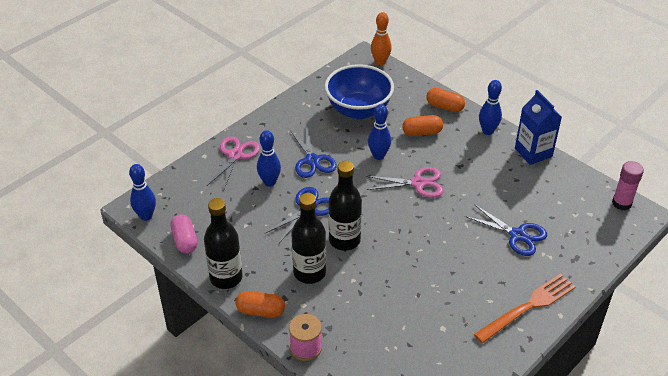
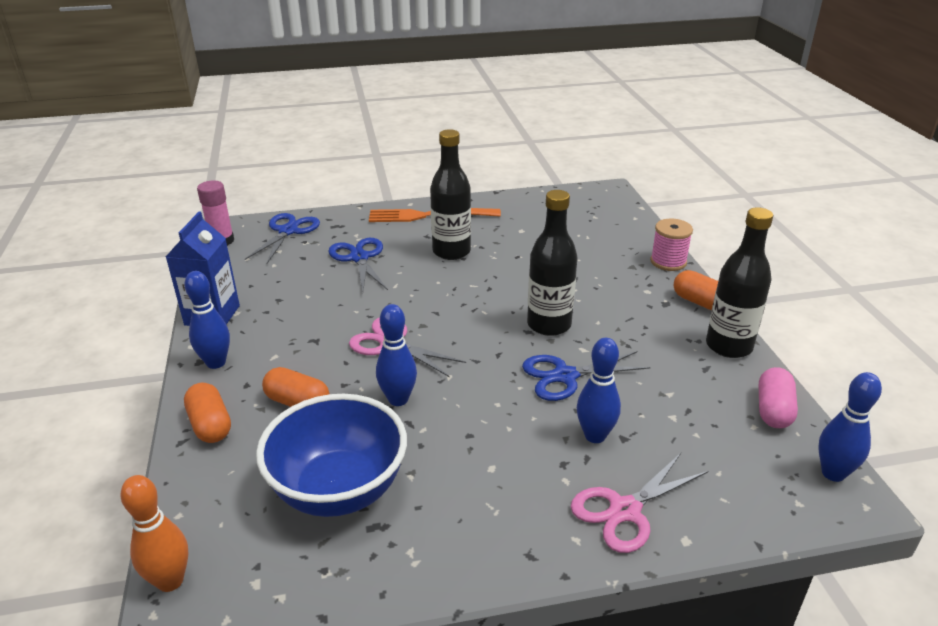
camera: 145 degrees left, 10 degrees down
(309, 272) = (618, 313): black bottle -> black bottle (451, 251)
(312, 161) = (501, 438): blue scissors -> blue scissors (288, 231)

